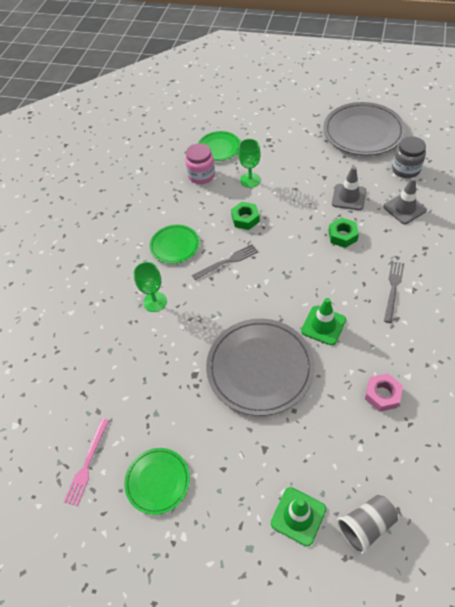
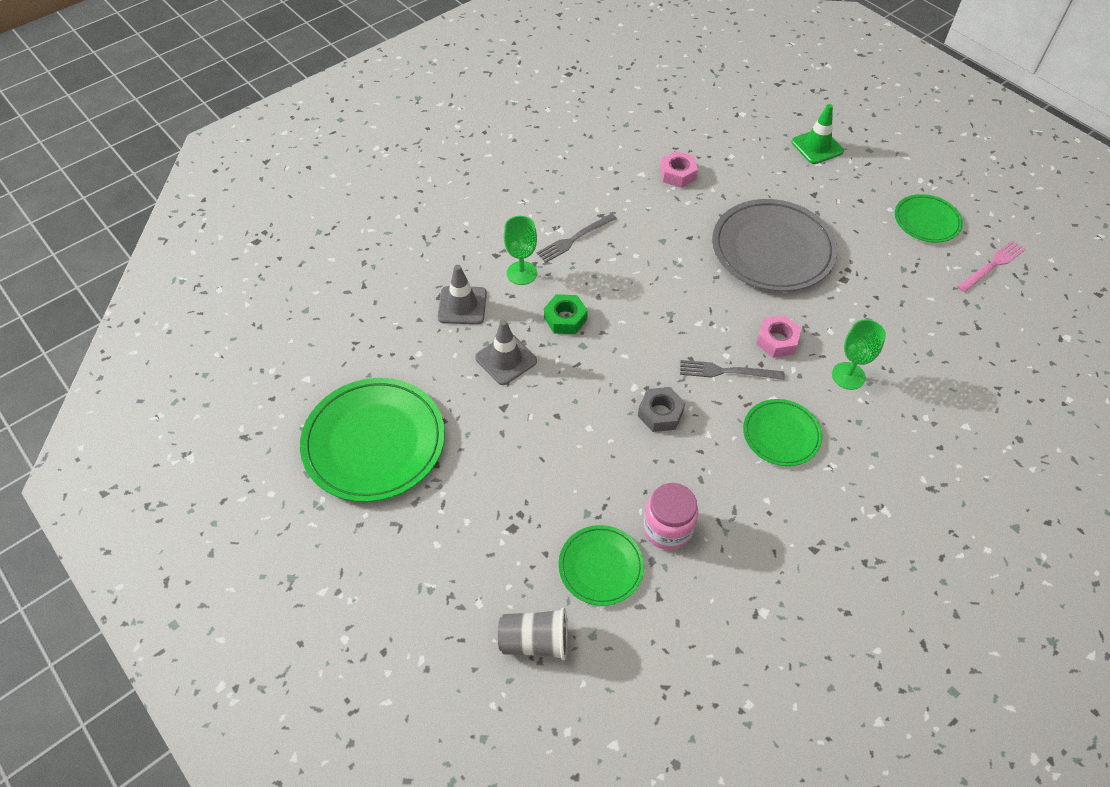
camera: 150 degrees left, 0 degrees up
(211, 298) = (777, 341): none -> pink nut
(245, 219) = (660, 413): green nut -> grey nut
(250, 180) = (604, 470): green goblet -> green goblet (521, 273)
(323, 325) = (677, 248): green traffic cone -> none
(363, 132) = (374, 442): grey plate -> green plate
(365, 526) = (769, 119): grey cup -> grey cup (535, 641)
(405, 169) = (397, 350): grey jar -> none

